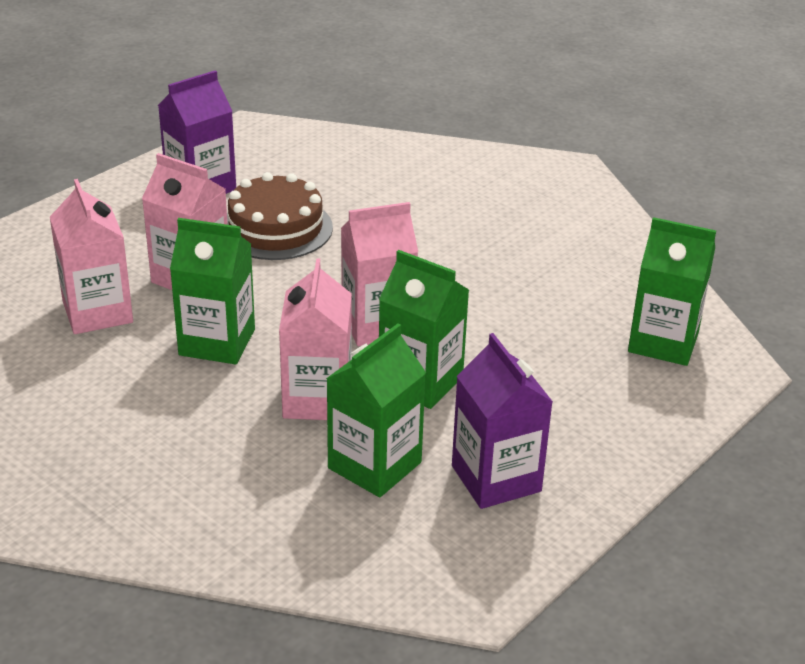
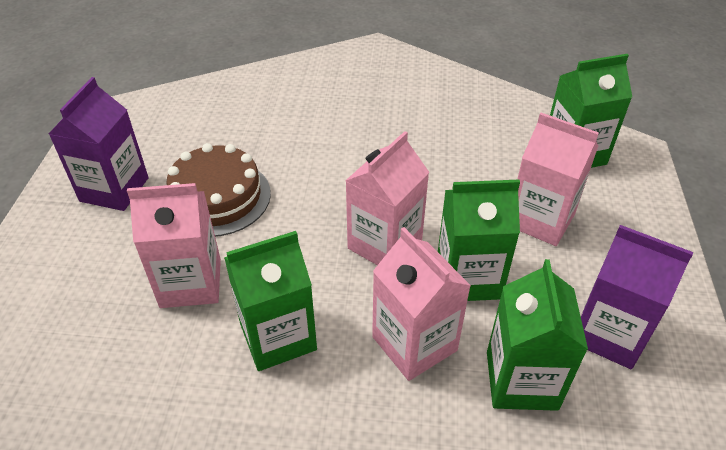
camera: 35 degrees left, 10 degrees up
(97, 312) = (138, 370): pink carton -> pink carton (540, 220)

